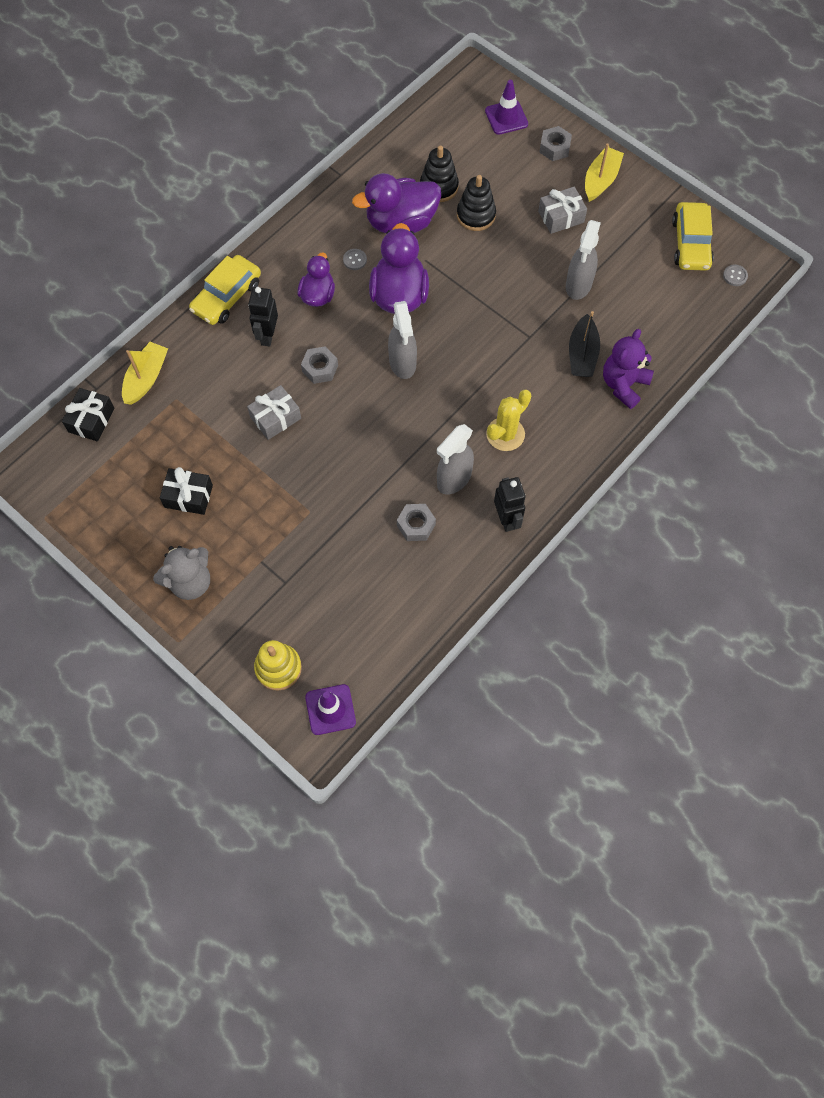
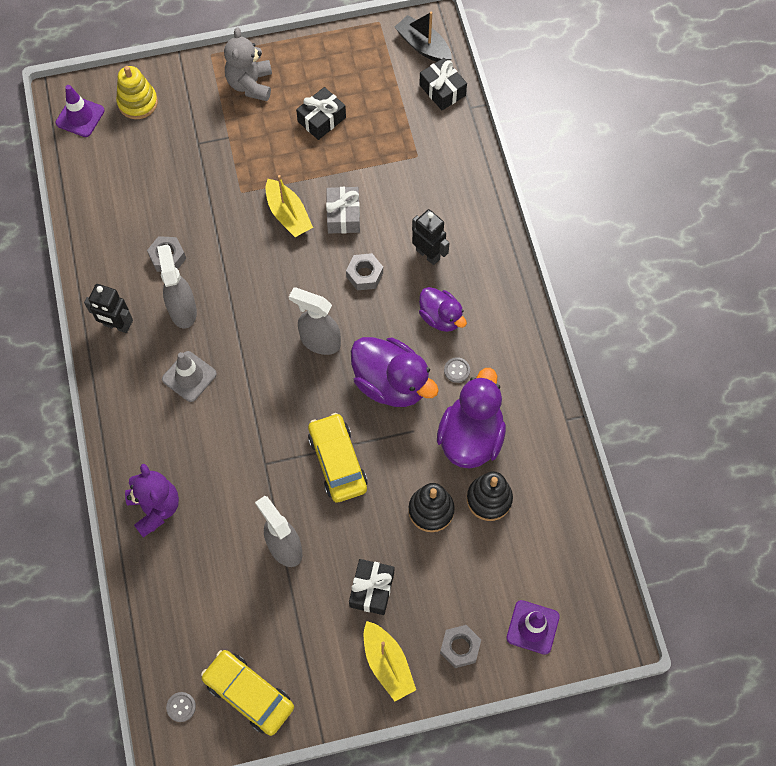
camera: 125 degrees right, 0 degrees up
(146, 378) = (453, 145): yellow boat -> yellow boat (288, 214)
(227, 296) = (492, 246): yellow car -> yellow car (337, 461)
(505, 434) = (189, 376): yellow cactus -> grey traffic cone
(561, 217) = (372, 589): grey gift -> black gift
(582, 354) = (212, 496): black boat -> black boat (423, 46)

